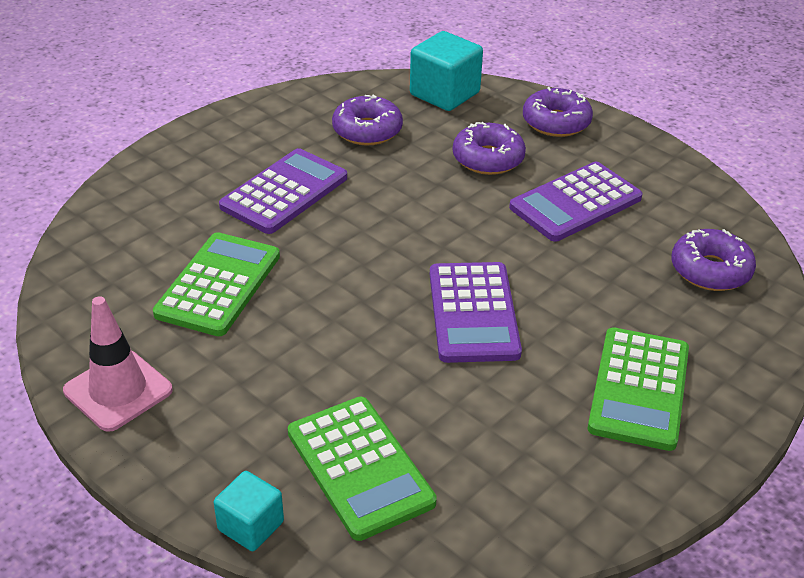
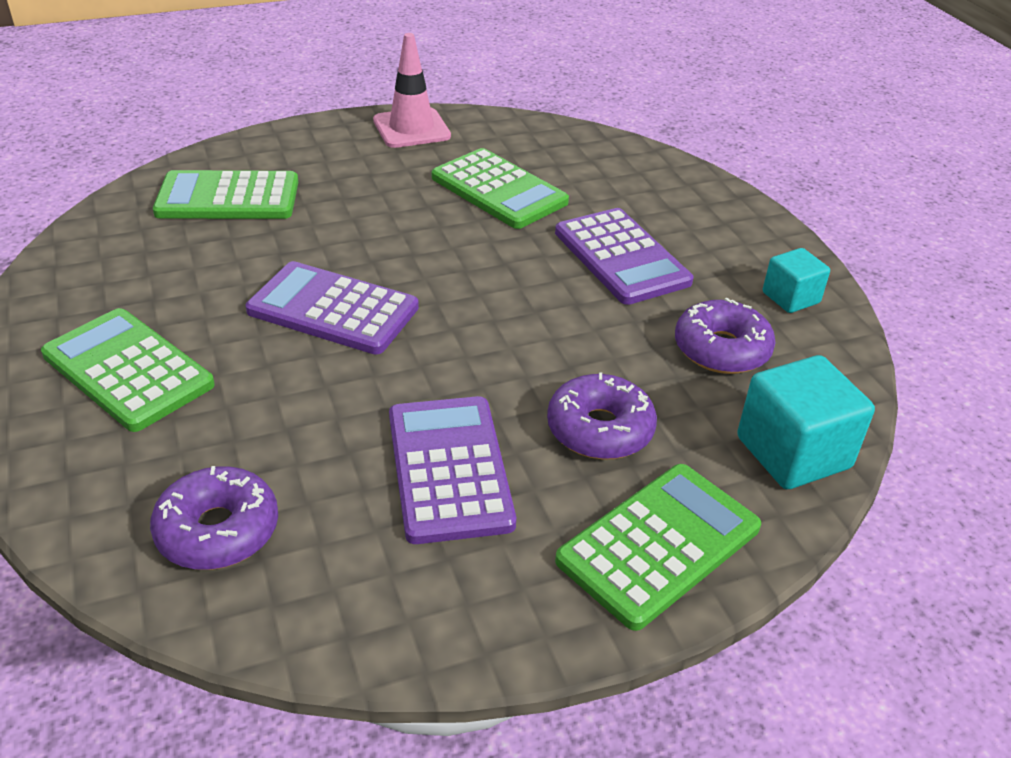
camera: 115 degrees right, 0 degrees up
(251, 526) = (232, 147): turquoise cube -> turquoise cube (790, 298)
(556, 122) = (659, 544): purple donut -> green calculator

